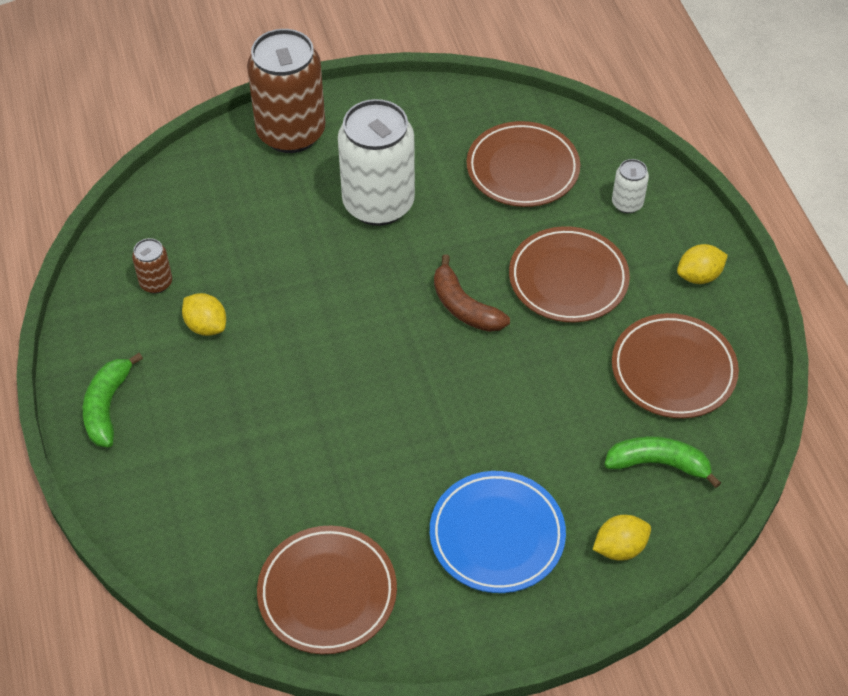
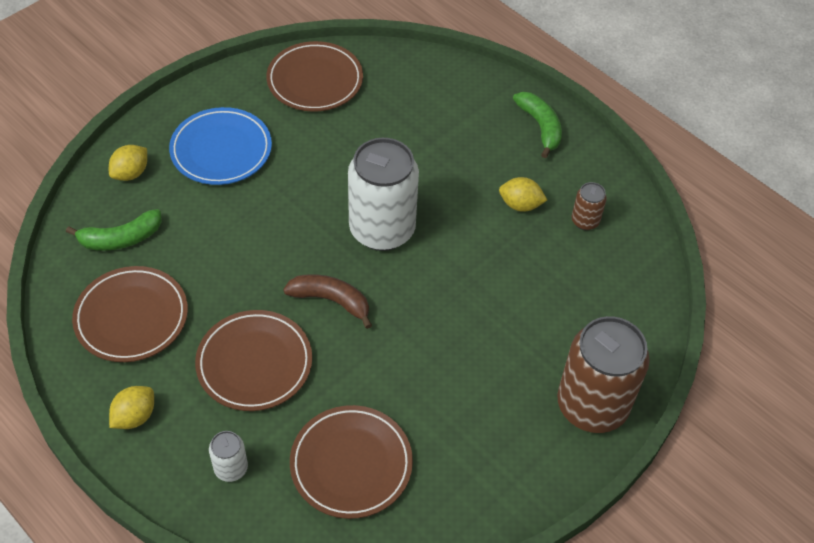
camera: 150 degrees right, 0 degrees up
(378, 204) = (462, 366): white can -> white can (382, 230)

